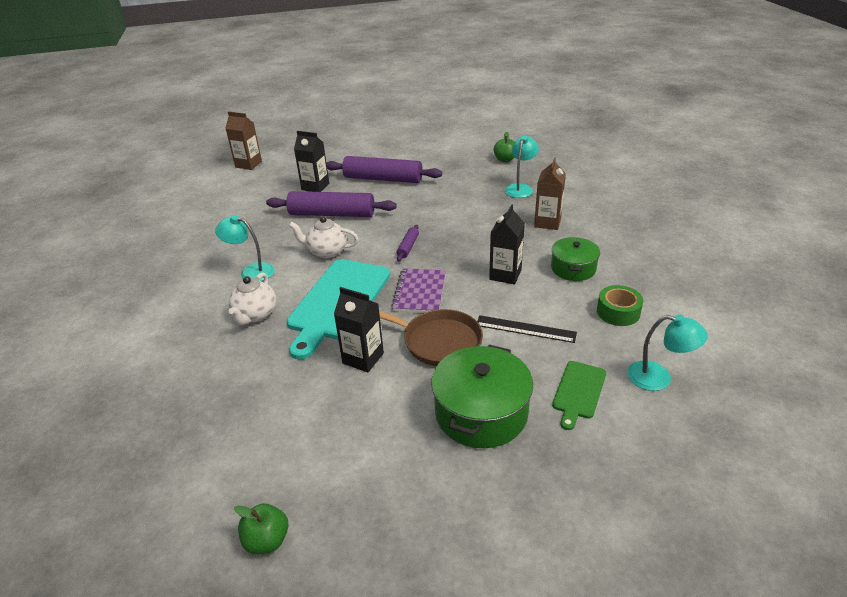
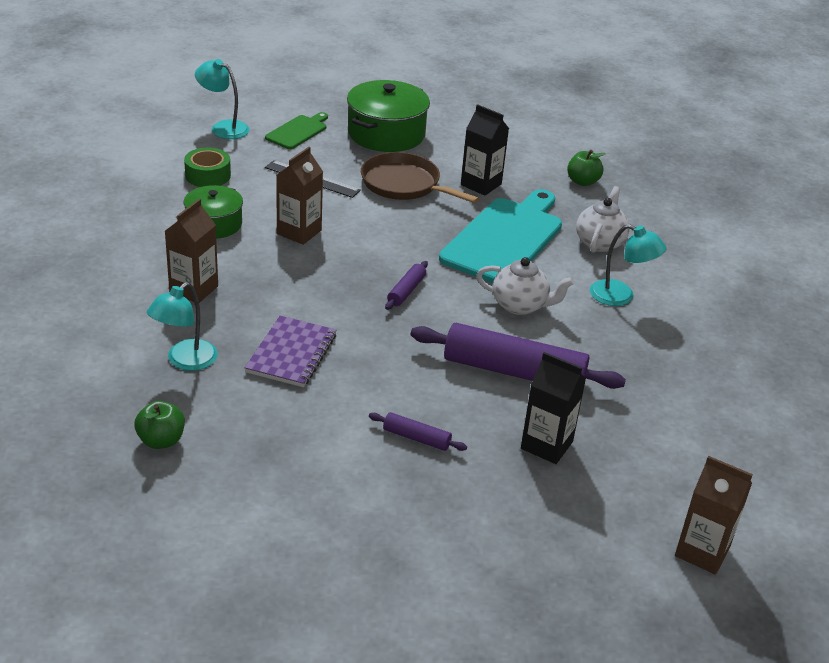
camera: 175 degrees left, 0 degrees up
(267, 540) = (553, 105): green apple -> green apple (582, 181)
(383, 179) = (416, 438): purple rolling pin -> purple rolling pin, size x0.45
(419, 292) = (408, 232): purple notebook -> purple notebook (291, 354)
(505, 274) = (299, 232): black carton -> brown carton

